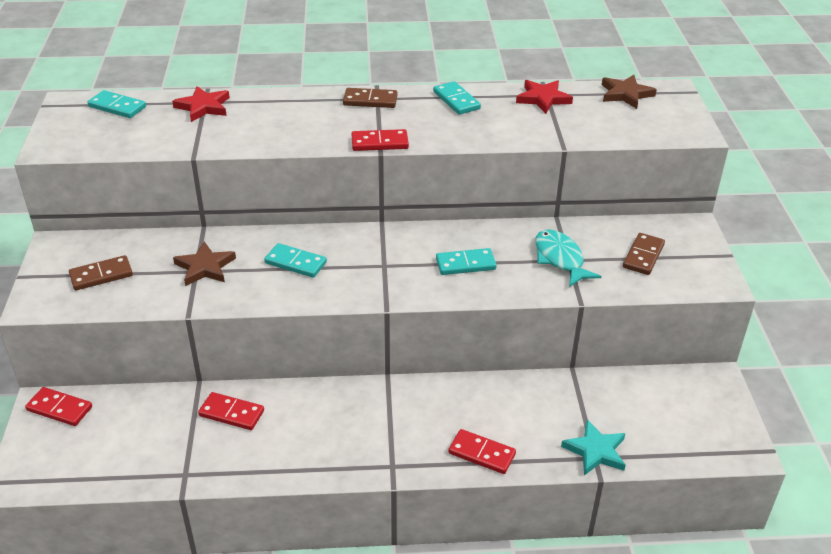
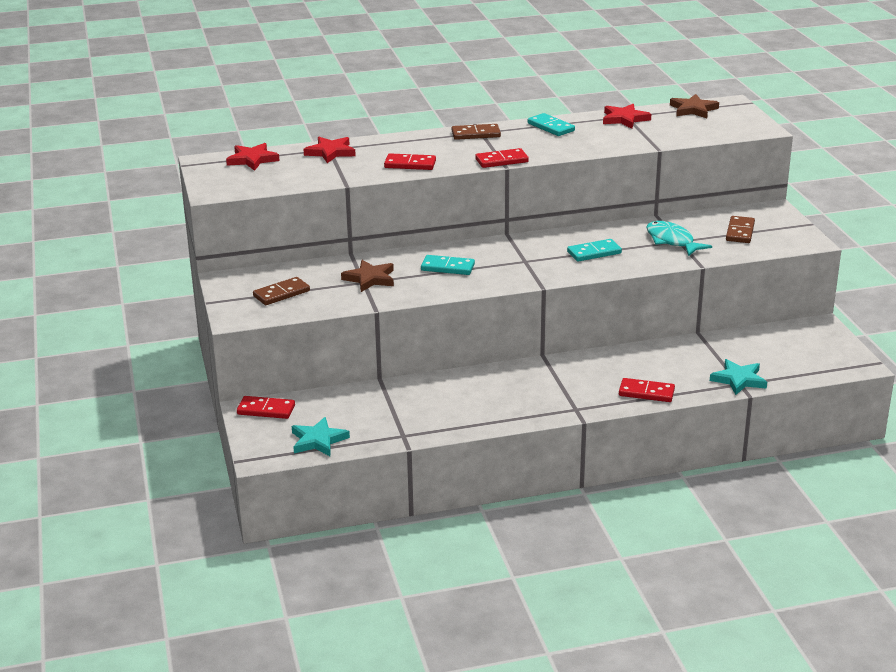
camera: 10 degrees left, 10 degrees down
(91, 466) = (318, 440): none -> turquoise star
(117, 107) = (252, 160): turquoise domino -> red star
(231, 413) = (421, 394): red domino -> red domino (410, 164)

